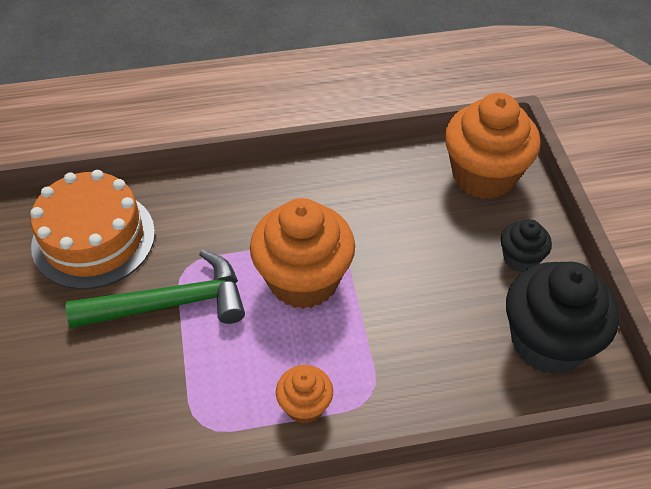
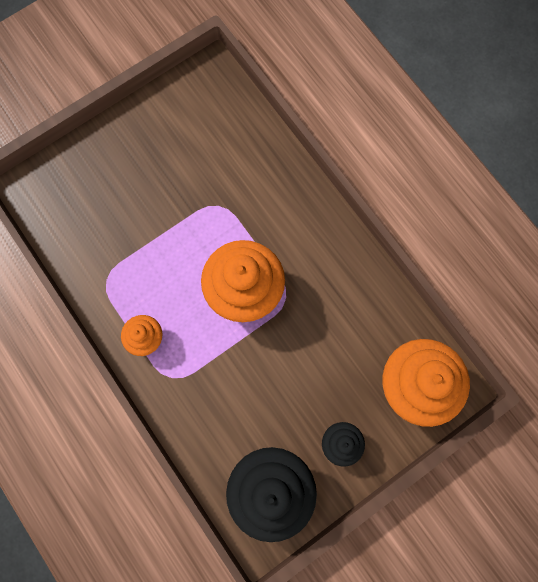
camera: 65 degrees right, 25 degrees up
(93, 239) = (212, 131): orange cake -> none
(171, 303) = (184, 212): green hammer -> none

